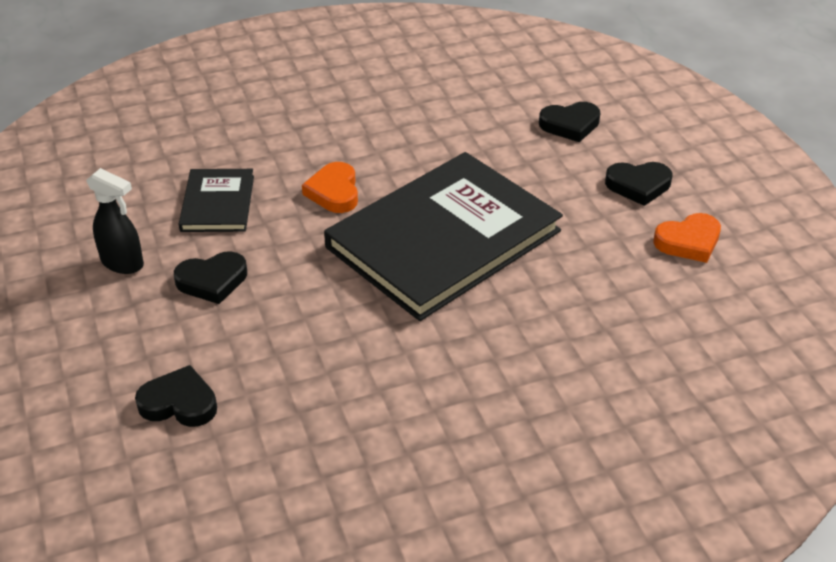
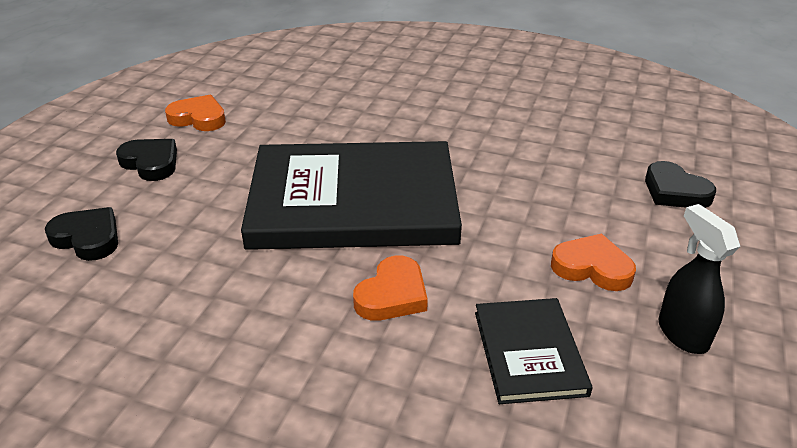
camera: 140 degrees left, 5 degrees down
(212, 281) = (592, 267): black heart -> orange heart
(218, 203) = (529, 352): black book -> black book turned 45 degrees counterclockwise

